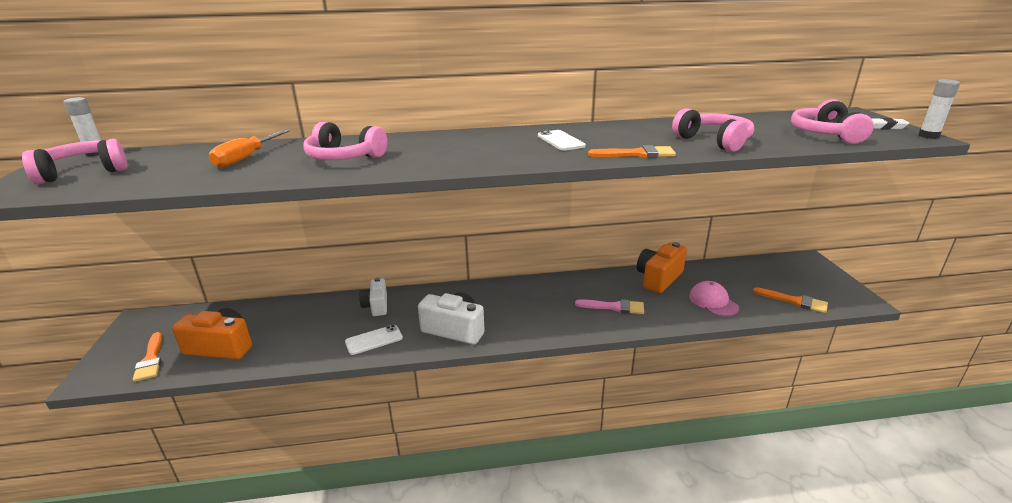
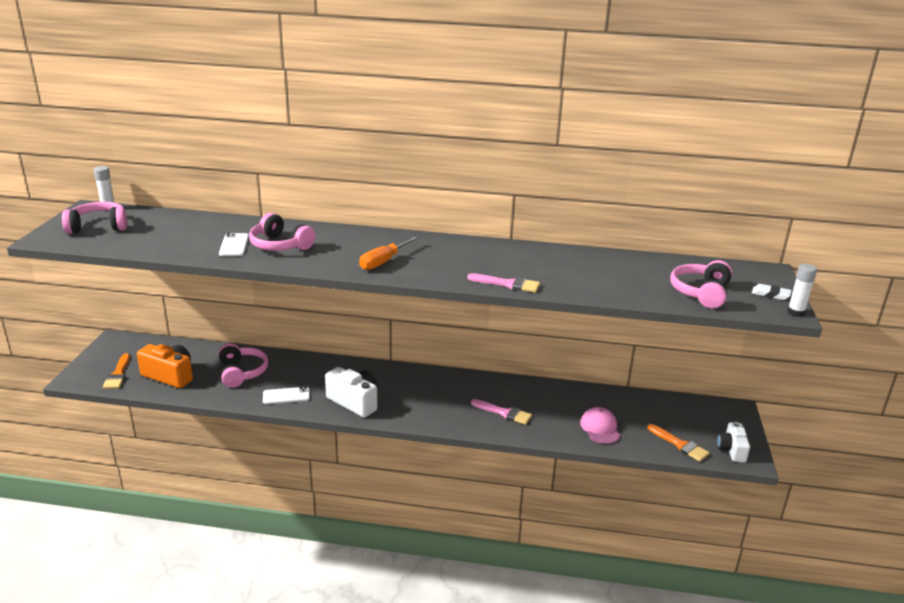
camera: 15 degrees right, 0 degrees up
(245, 158) = (209, 233): orange screwdriver -> orange screwdriver (383, 262)
(376, 306) = (301, 367): white camera -> white camera (731, 450)
(560, 141) = (460, 258): white phone -> white phone (234, 245)
(637, 154) = (508, 284): orange brush -> pink brush
(659, 278) = (566, 396): orange camera -> none
(714, 141) = (589, 282): pink headphones -> pink headphones (242, 372)

